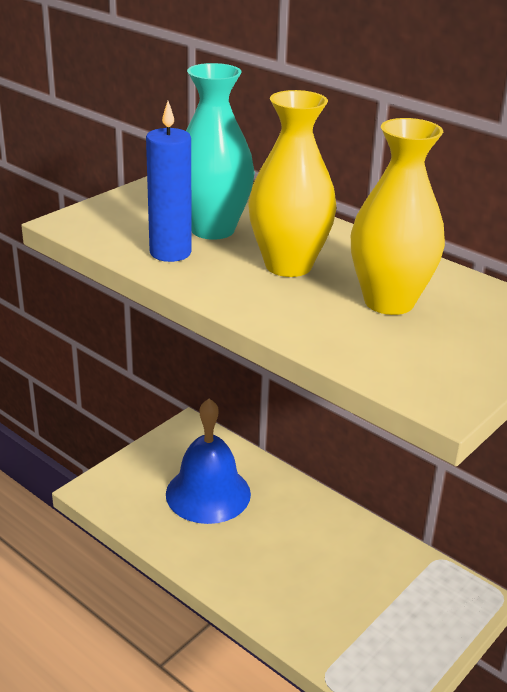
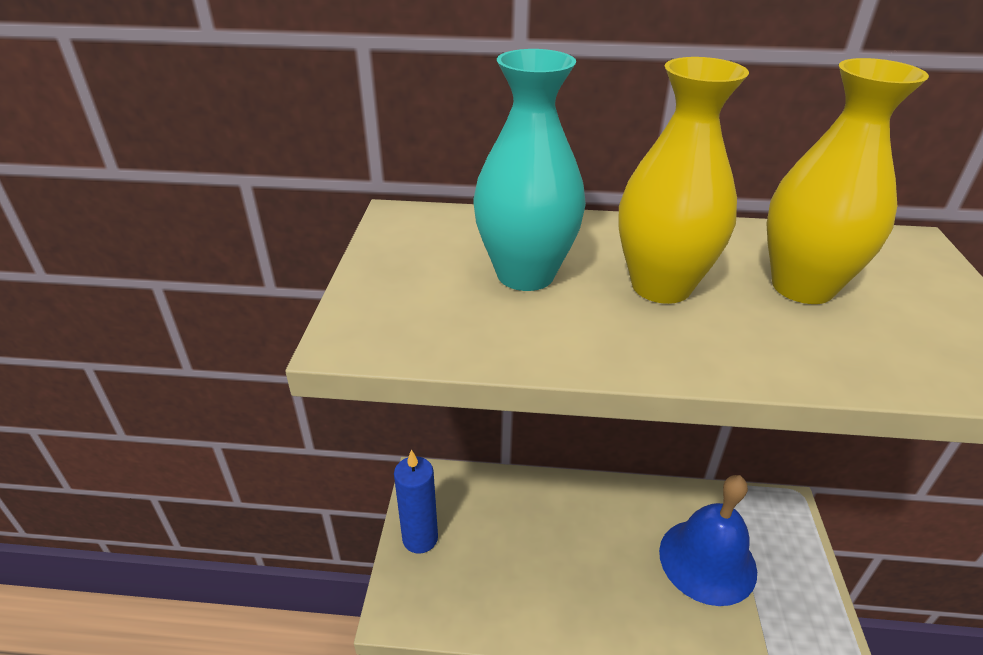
camera: 35 degrees left, 5 degrees up
(170, 252) = (529, 327): blue candle -> blue candle (420, 538)
(208, 493) = (506, 541): blue bell -> blue bell (707, 560)

